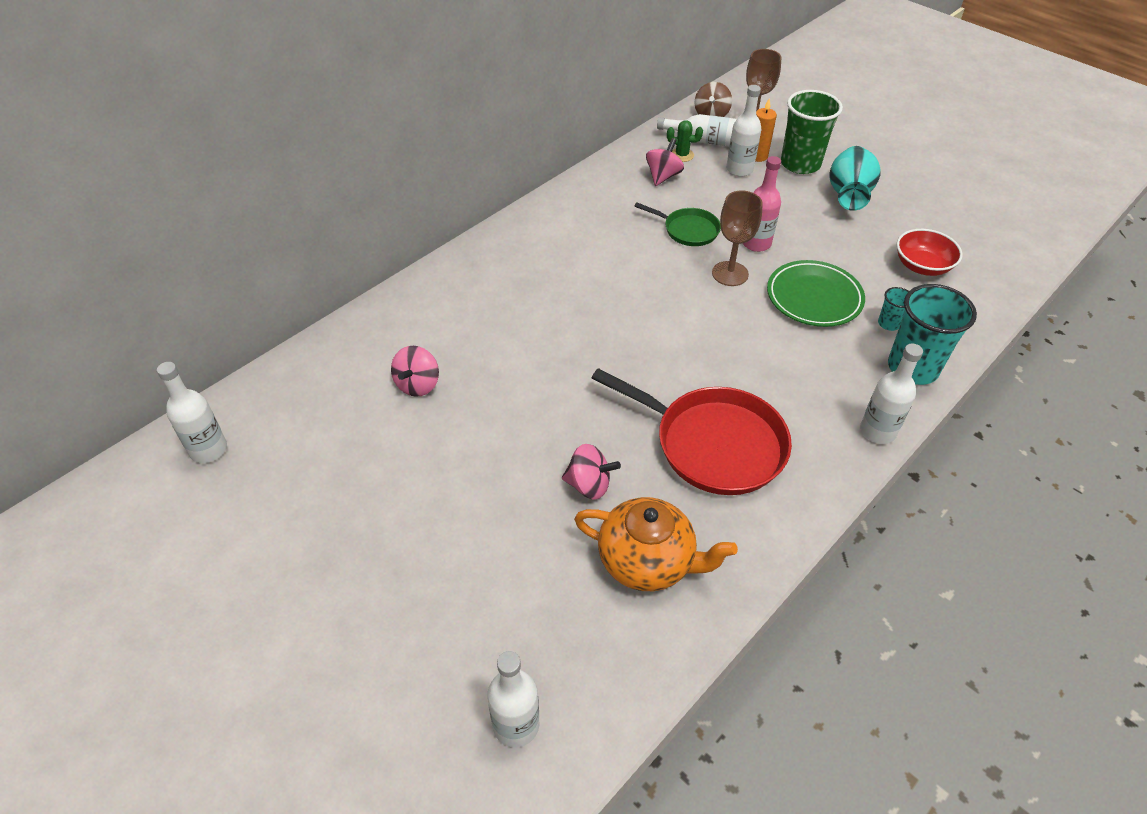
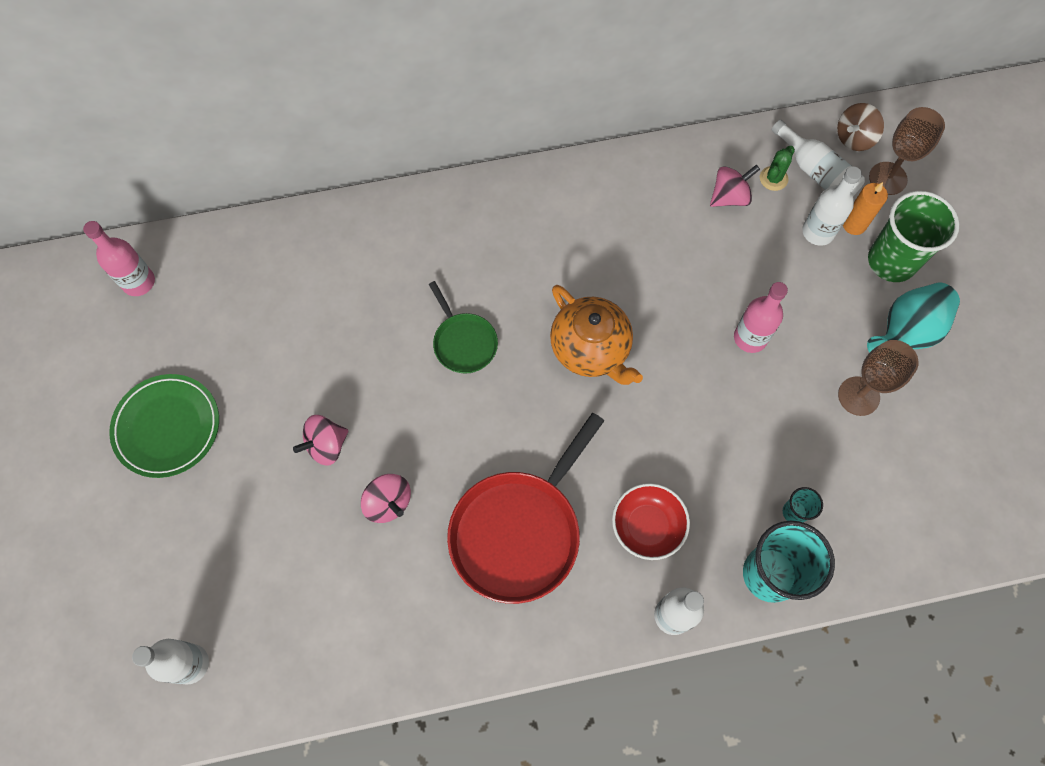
camera: 35 degrees right, 20 degrees up
(208, 450) = (139, 282): white bottle -> pink bottle
(417, 385) = (328, 315): pink spinning top -> pink spinning top (326, 445)
(647, 561) = (378, 602): orange teapot -> orange teapot (591, 349)
(682, 155) = (773, 178): green cactus -> green cactus turned 75 degrees clockwise
(688, 230) = (697, 282): green pan -> green pan (464, 343)
(713, 444) = (519, 532): red pan -> red pan turned 60 degrees clockwise
(730, 274) = (691, 359): brown goblet -> brown goblet (858, 396)
(814, 297) = (748, 437): green plate -> green plate (167, 427)
(922, 266) = (896, 468): red bowl -> red bowl (647, 526)

